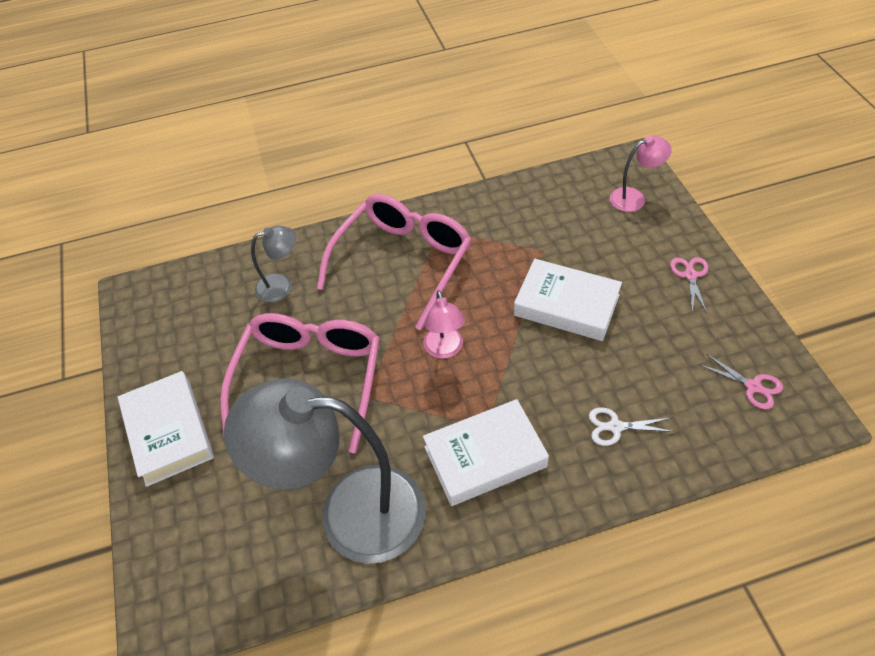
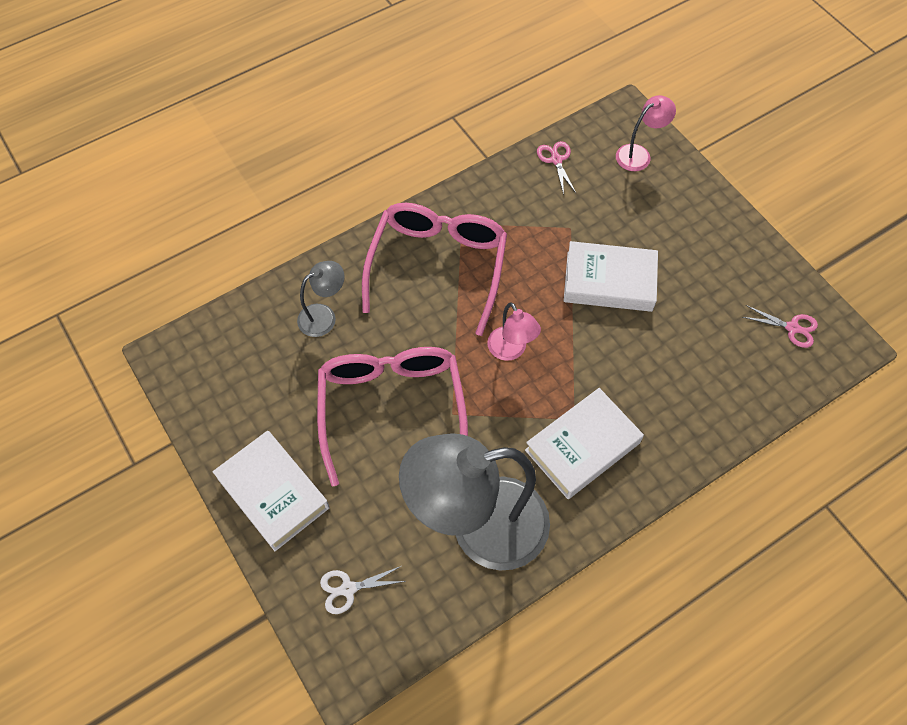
camera: 20 degrees left, 10 degrees up
(615, 427) = (686, 392): white scissors -> white scissors (348, 589)
(690, 275) = (712, 228): pink scissors -> pink scissors (556, 160)

